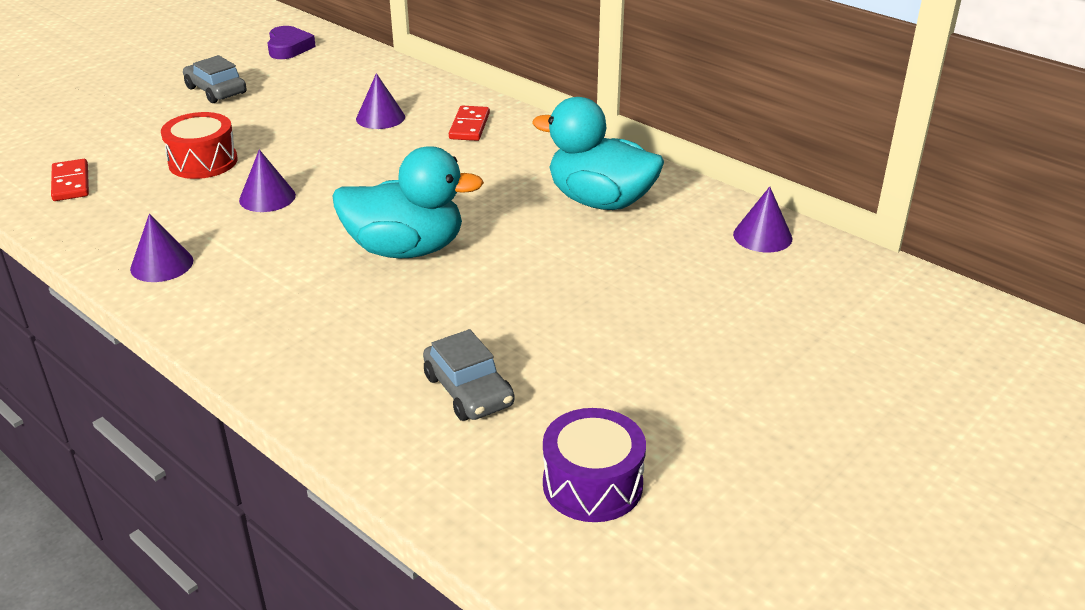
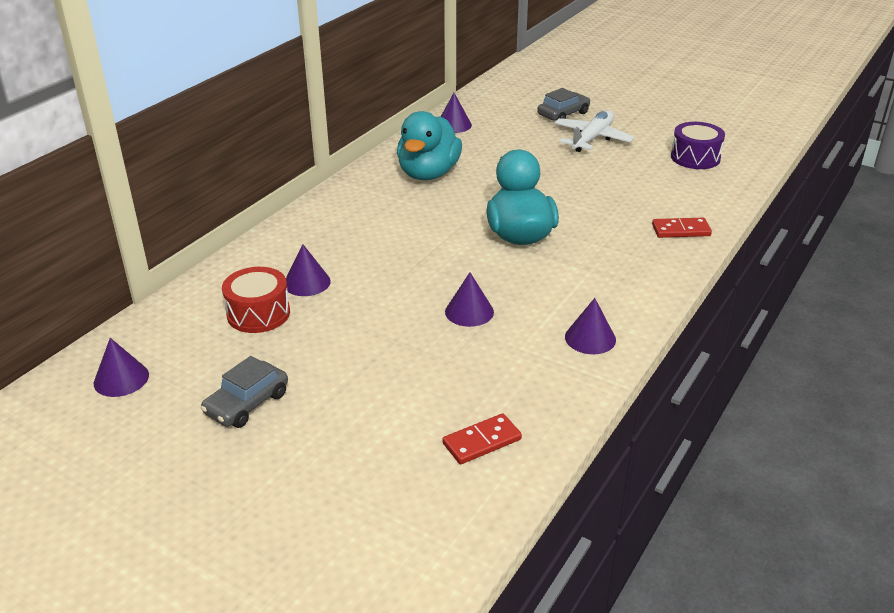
camera: 100 degrees left, 0 degrees up
(203, 162) = (416, 365): red drum -> red drum (258, 314)
(288, 48) = (121, 379): purple heart -> purple cone
(468, 390) = (651, 195): grey car -> grey car (563, 114)
(469, 126) = (319, 236): red domino -> red domino (681, 230)
(695, 368) = (592, 139): none -> white plane

